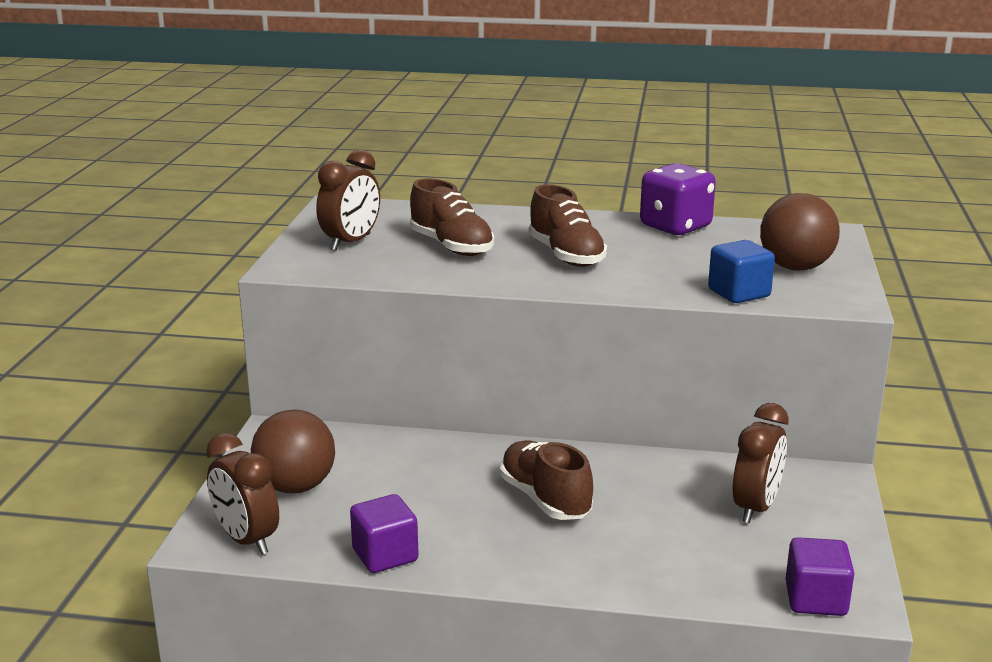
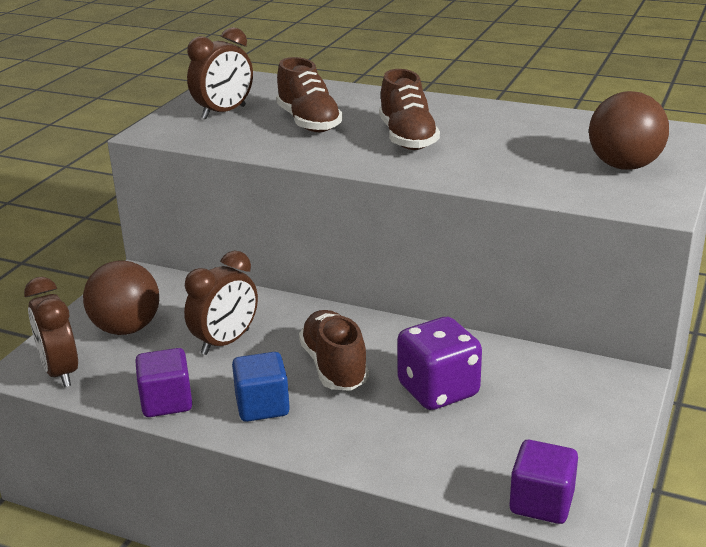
camera: 15 degrees right, 5 degrees up
(675, 227) = (530, 117): purple dice -> purple dice (438, 390)
(739, 293) = (550, 188): blue cube -> blue cube (262, 406)
(755, 508) = (529, 400): brown clock -> brown clock (225, 342)

